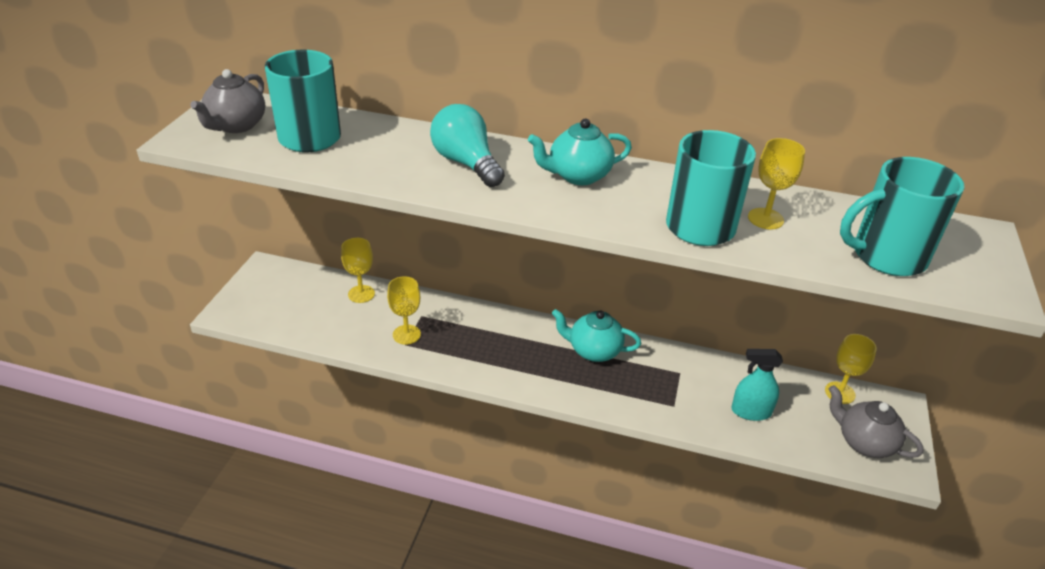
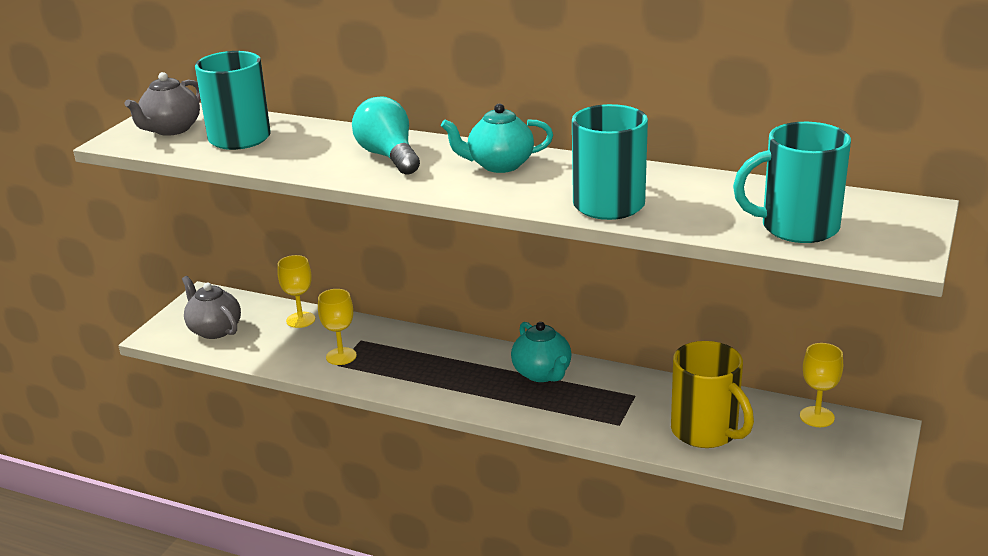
camera: 10 degrees right, 10 degrees down
(593, 351) = (542, 373): turquoise teapot -> turquoise teapot turned 135 degrees counterclockwise
(751, 411) = (706, 432): turquoise spray bottle -> yellow mug
(765, 219) = (681, 198): yellow goblet -> none
(864, 442) = (830, 462): grey teapot -> grey teapot (214, 330)

